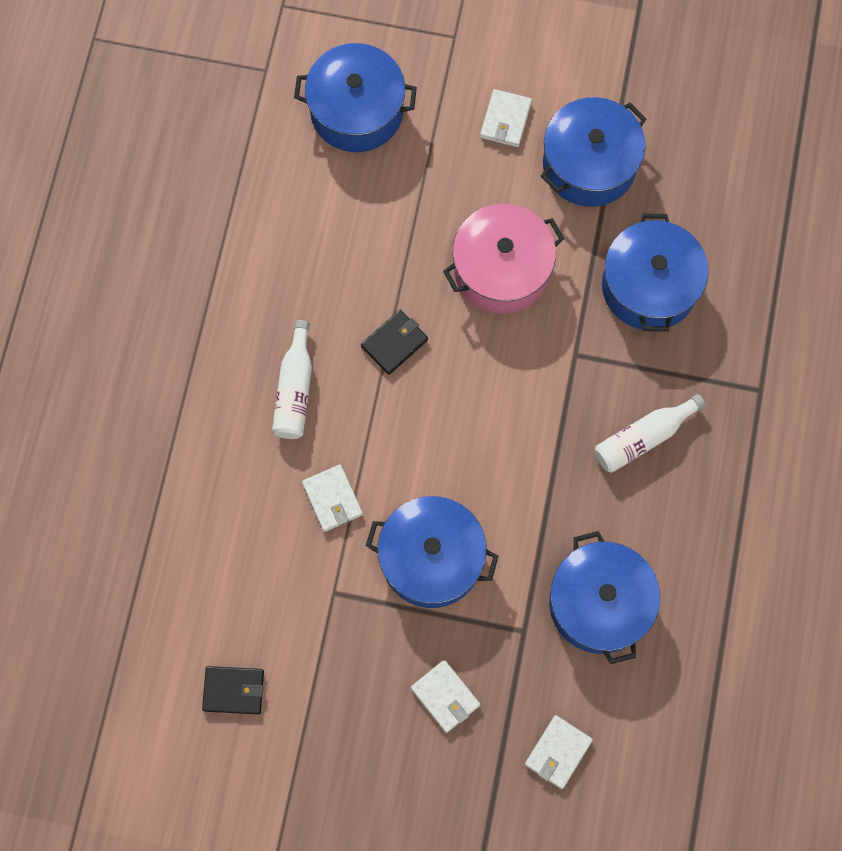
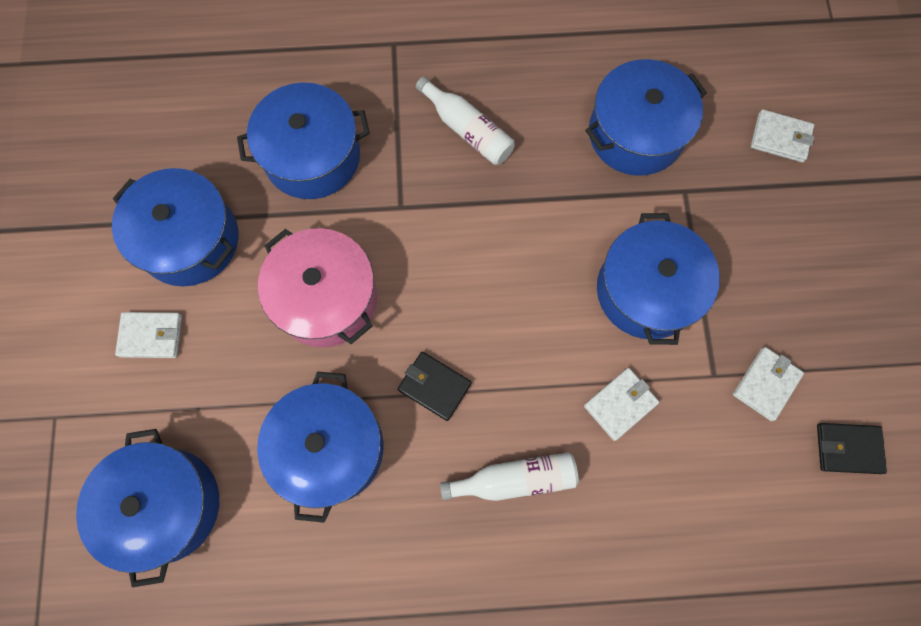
camera: 105 degrees left, 0 degrees up
(233, 690) = (848, 448): black wallet -> black wallet turned 75 degrees counterclockwise
(366, 245) = (329, 448): none -> blue pot
(445, 696) = (771, 245): white wallet -> white wallet (766, 384)

